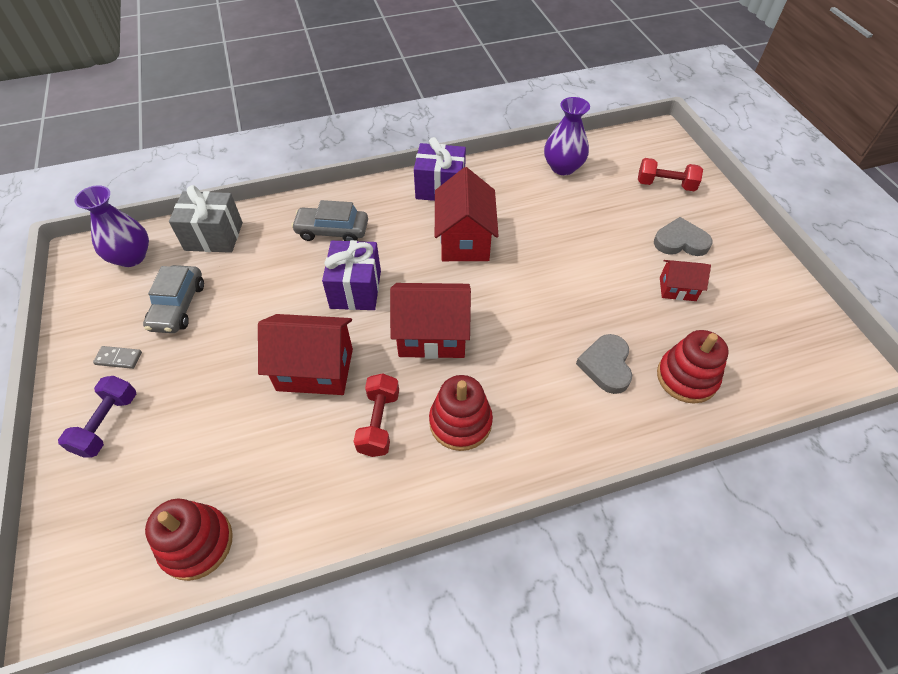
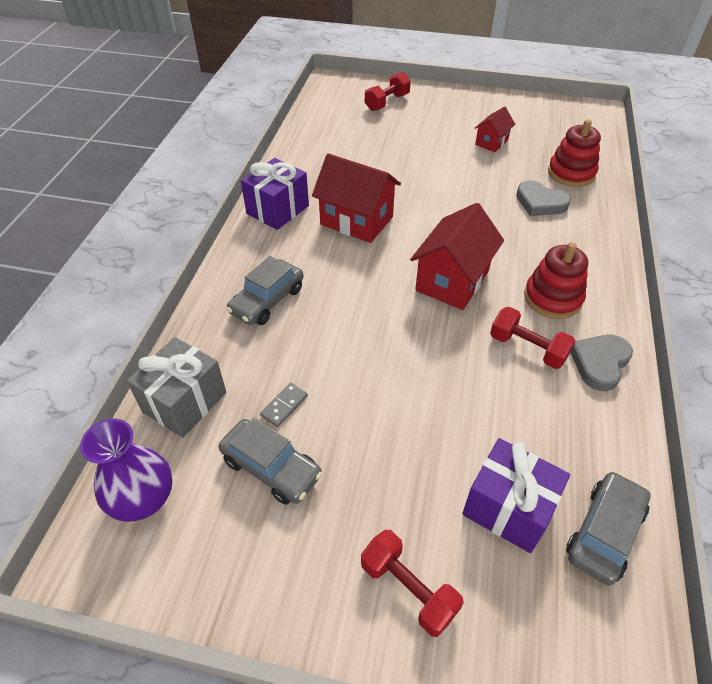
camera: 60 degrees left, 5 degrees down
(107, 424) = (408, 589): purple dumbbell -> red dumbbell
(119, 358) = (312, 553): grey domino -> grey domino (284, 406)
(197, 543) = (604, 532): red stacking toy -> grey car
(315, 369) = (442, 373): red house -> none
(355, 289) = (361, 310): purple gift -> purple gift (508, 508)
(563, 167) = (321, 137): purple vase -> none
(680, 241) = (448, 121): grey heart -> grey heart (600, 363)

